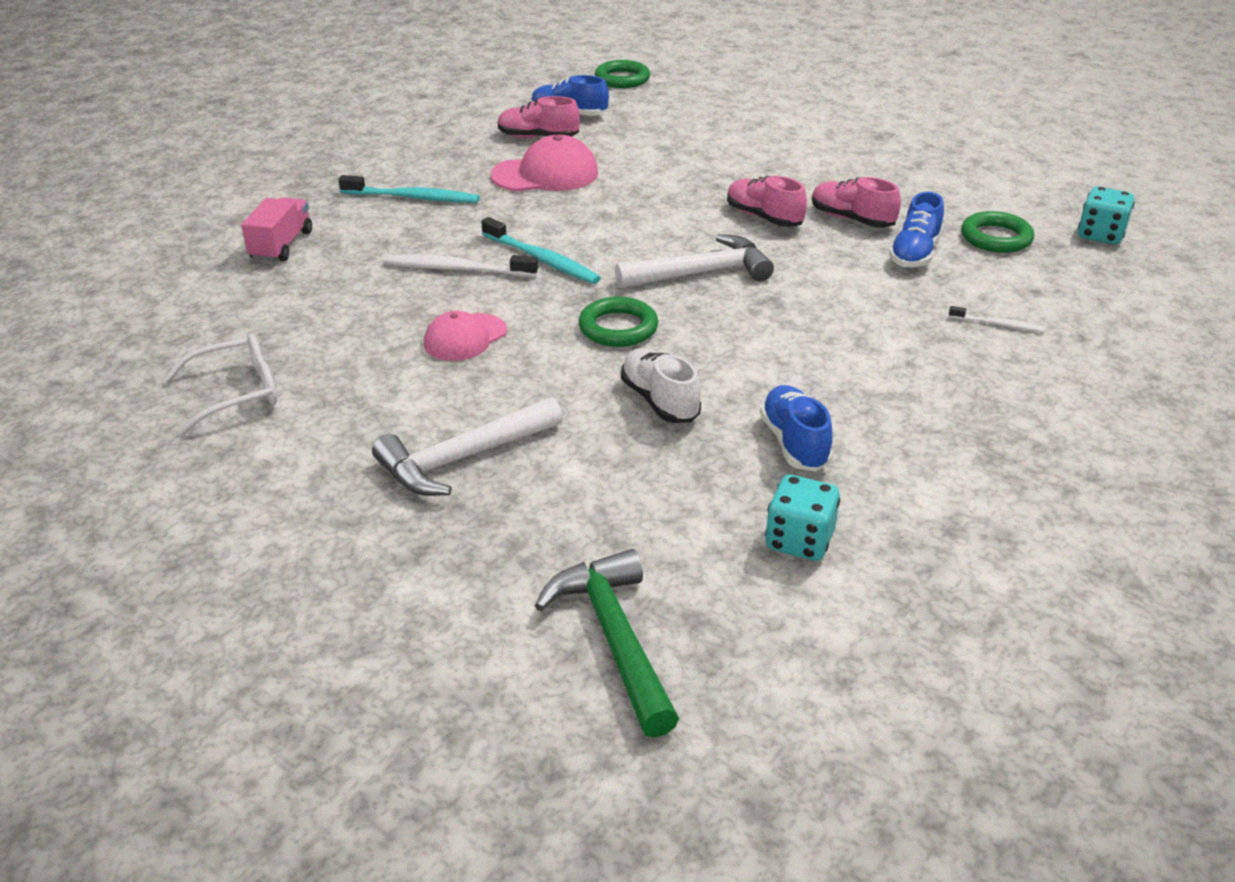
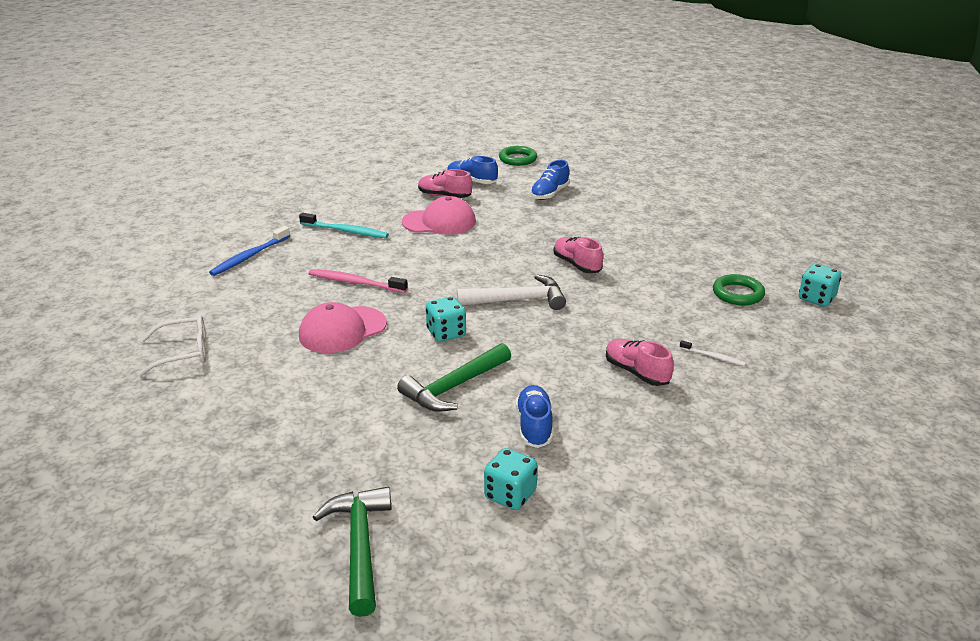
camera: 10 degrees right, 5 degrees down
(281, 245) = (249, 256): pink truck -> blue toothbrush
(456, 269) = (355, 282): white toothbrush -> pink toothbrush
(463, 458) = (309, 412): white hammer -> none
(465, 338) = (342, 330): pink cap -> pink cap, size x1.50
(542, 260) = (414, 281): turquoise toothbrush -> none
(618, 328) = (446, 333): green ring -> turquoise dice
(660, 401) = (454, 387): white shoe -> green hammer
(852, 219) = (638, 271): pink shoe -> pink shoe (636, 372)
(914, 254) = (673, 300): blue shoe -> blue shoe (549, 194)

